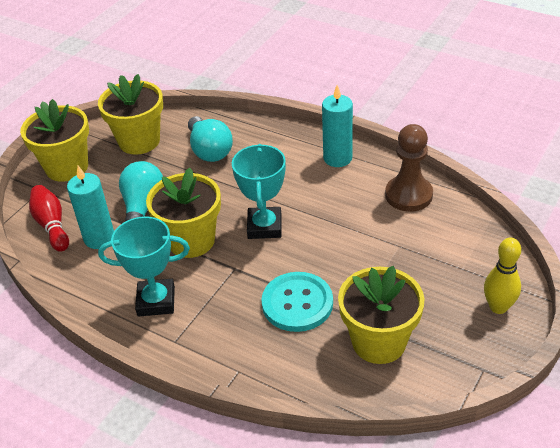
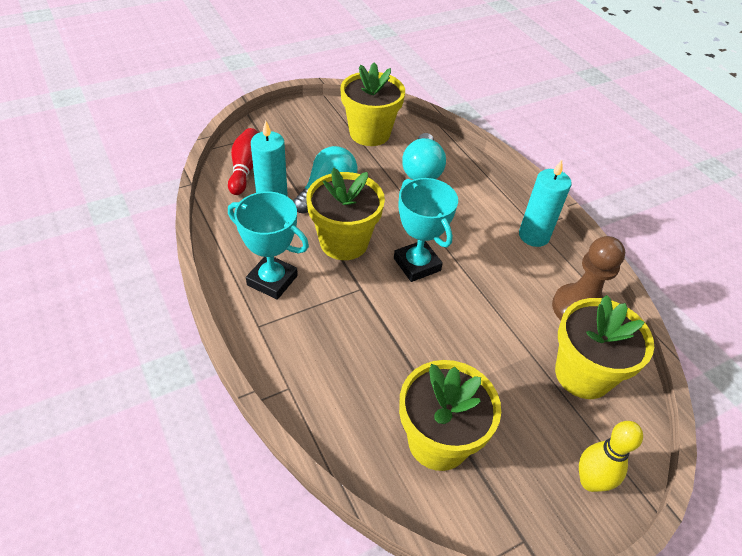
camera: 25 degrees right, 5 degrees up
(67, 167) = (295, 127): yellow flower pot -> yellow flower pot (583, 374)
(264, 226) = (417, 264): turquoise trophy -> turquoise trophy turned 60 degrees counterclockwise
(297, 303) = (390, 355): turquoise button -> none

